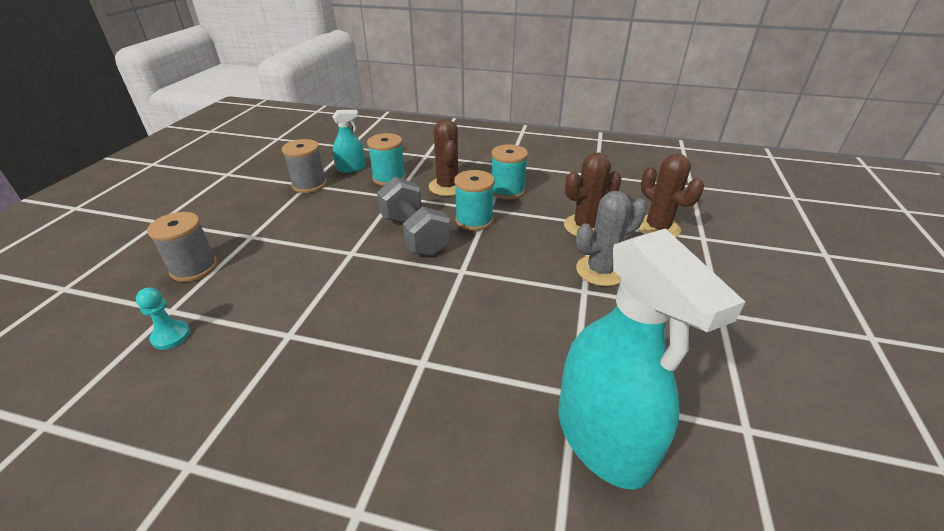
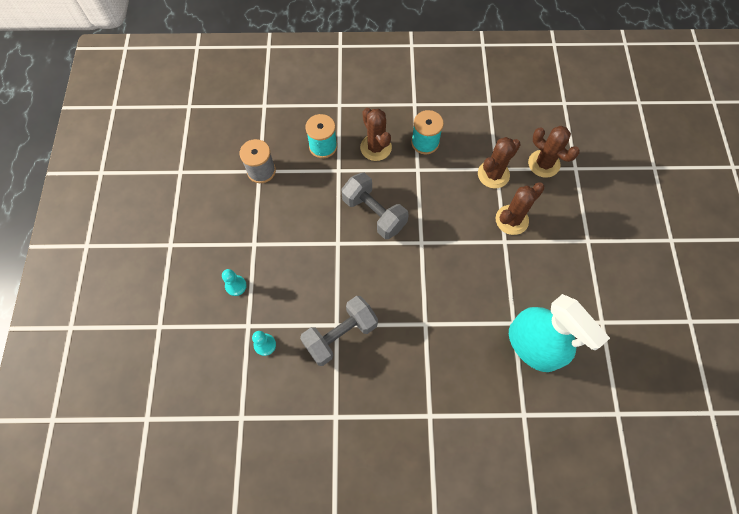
camera: 15 degrees left, 30 degrees up
(194, 268) = (236, 286): grey spool -> turquoise pawn
(285, 348) = (340, 335): none -> grey dumbbell
(351, 168) = (284, 139): turquoise spray bottle -> none
(474, 220) = (411, 186): turquoise spool -> none
(600, 271) = (511, 220): grey cactus -> brown cactus

